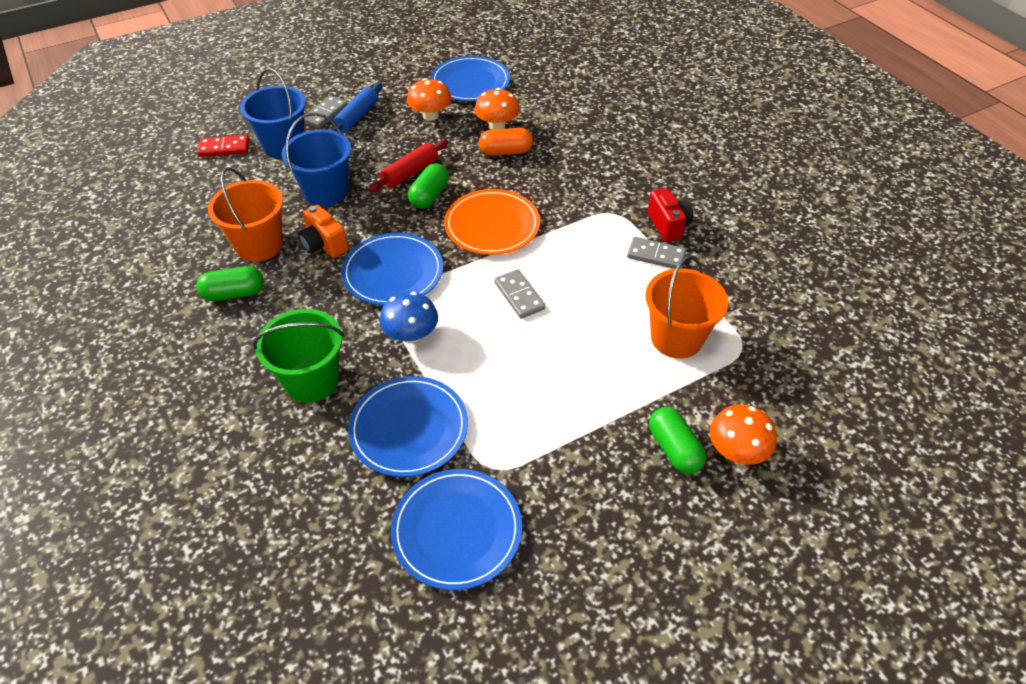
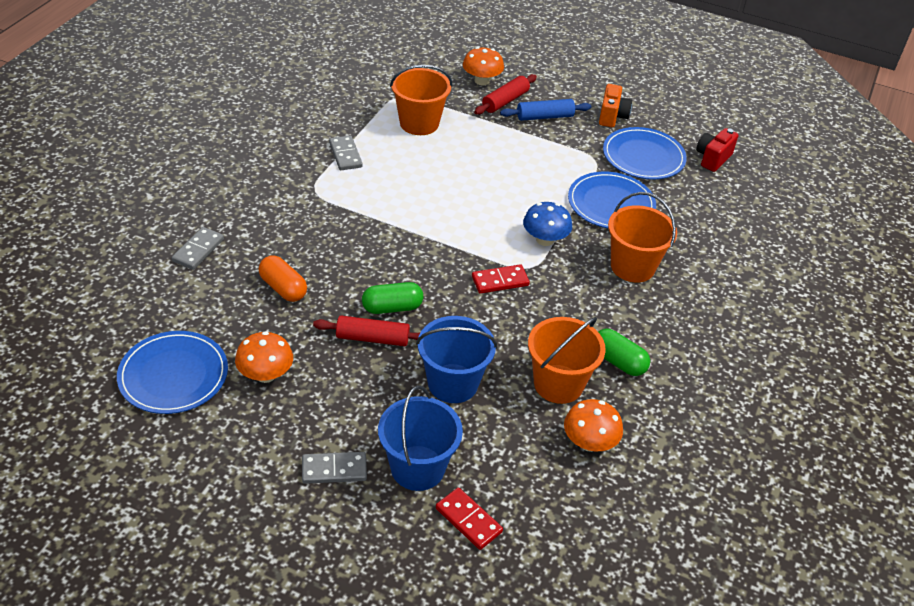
camera: 130 degrees left, 5 degrees down
(312, 380) = (632, 267): green bucket -> orange bucket
(324, 245) = (515, 341): orange camera -> orange camera (612, 116)
(357, 117) = (317, 436): blue rolling pin -> blue rolling pin (545, 117)
(393, 272) = (500, 281): blue plate -> red domino
(492, 225) = (393, 251): orange plate -> none
(497, 126) = (244, 313): orange mushroom -> orange mushroom (589, 442)
(519, 296) = (454, 204): grey domino -> grey domino (198, 250)
(668, 225) = (304, 159): red camera -> red camera (712, 158)
(674, 449) = (505, 101): green capsule -> red rolling pin

